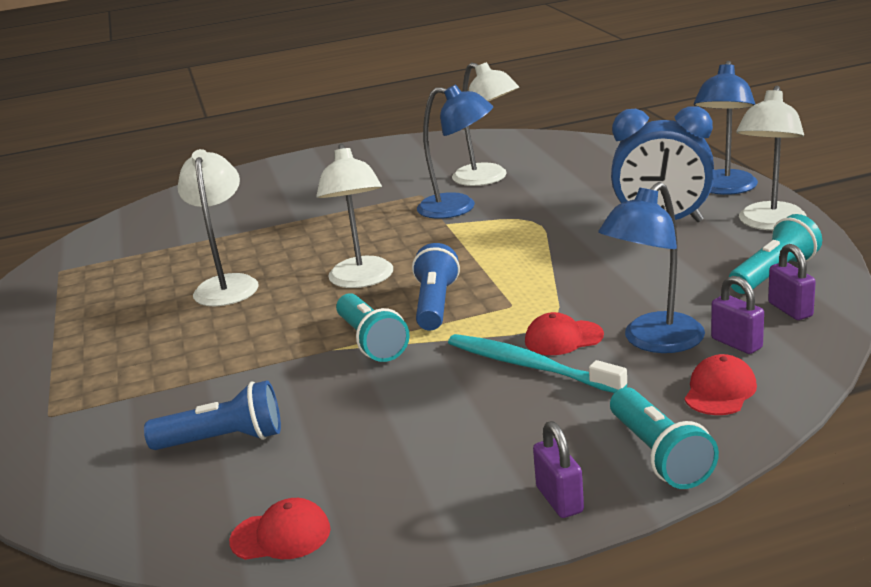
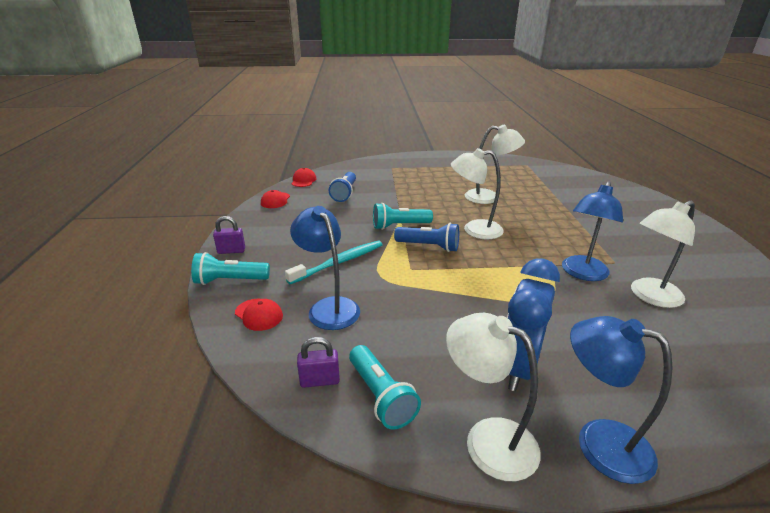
camera: 100 degrees right, 5 degrees up
(563, 338) = (359, 278): red cap -> red cap (303, 180)
(736, 343) = (299, 338): purple padlock -> none

